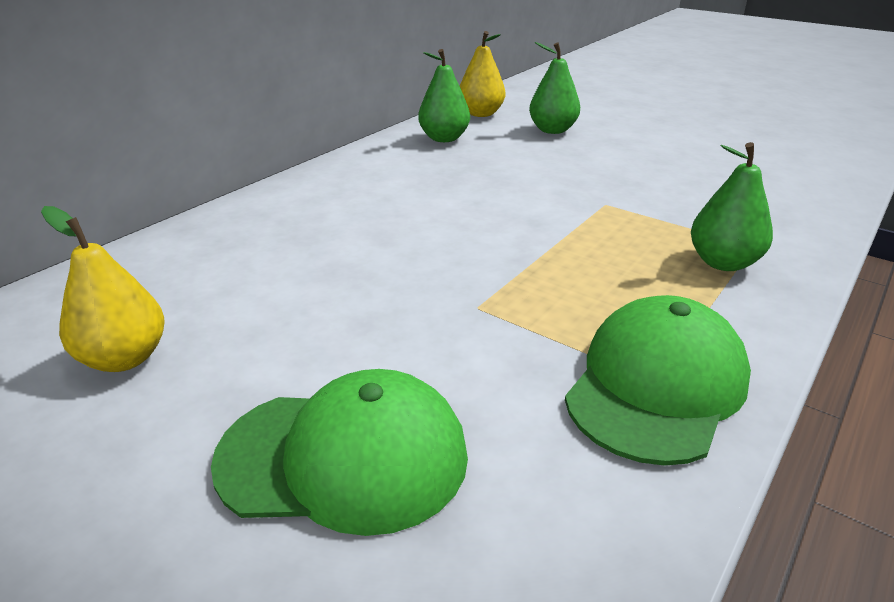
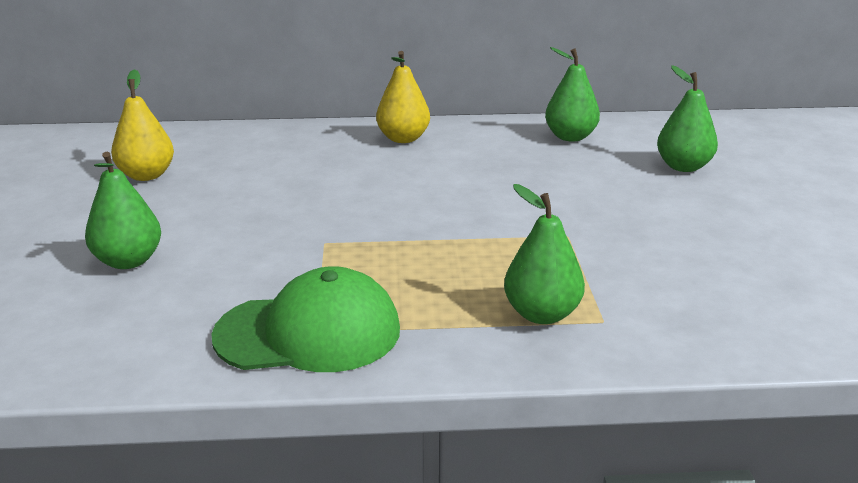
camera: 50 degrees right, 5 degrees down
(344, 457) = (128, 261): green cap -> green pear
(481, 114) = (654, 130): yellow pear -> yellow pear (403, 139)

